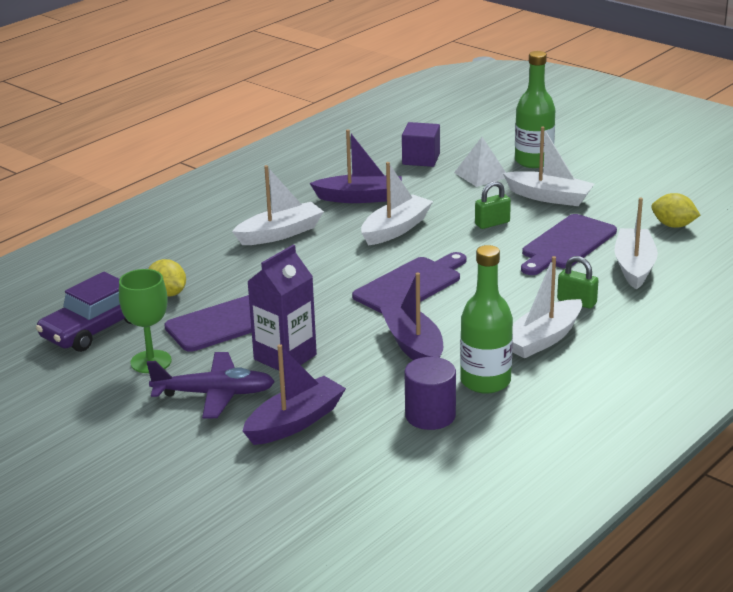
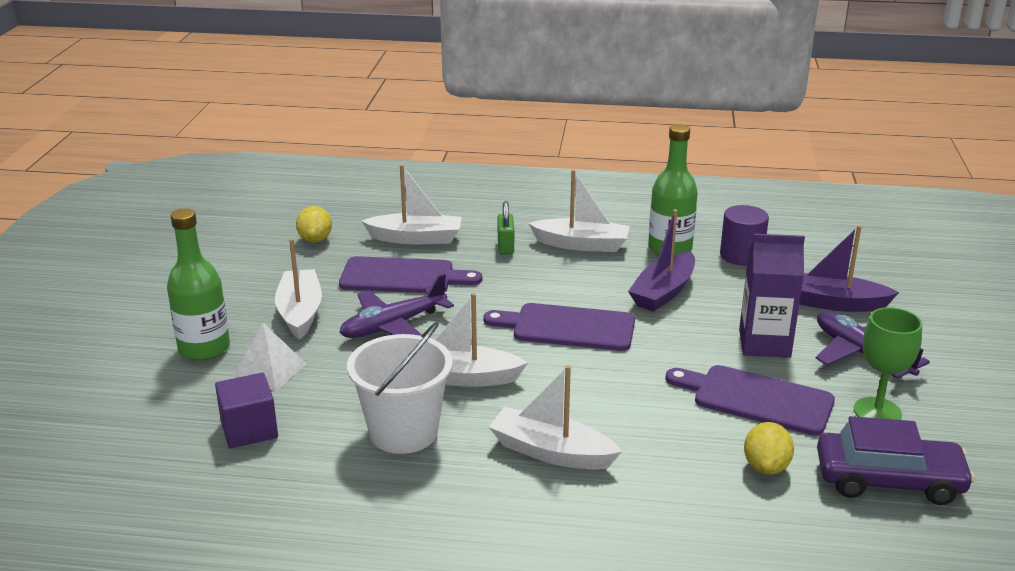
camera: 125 degrees left, 0 degrees up
(360, 198) = (403, 432): purple boat -> white bucket
(492, 223) = (393, 326): green padlock -> purple plane
(634, 267) = (416, 238): white boat -> white boat turned 150 degrees counterclockwise

